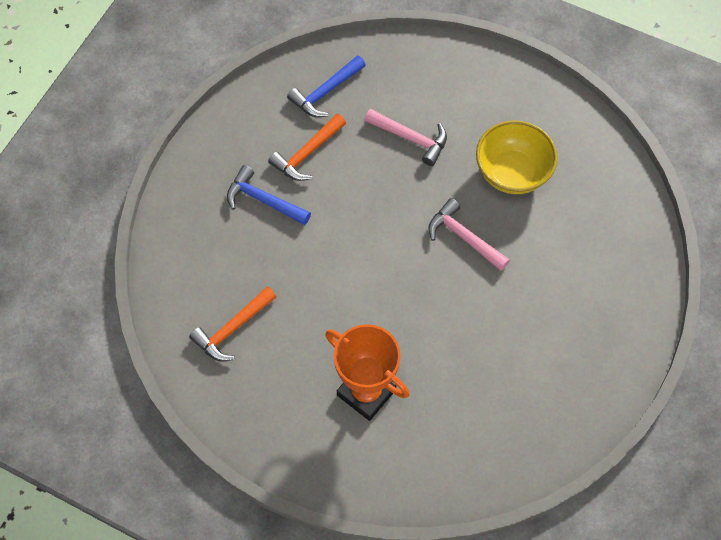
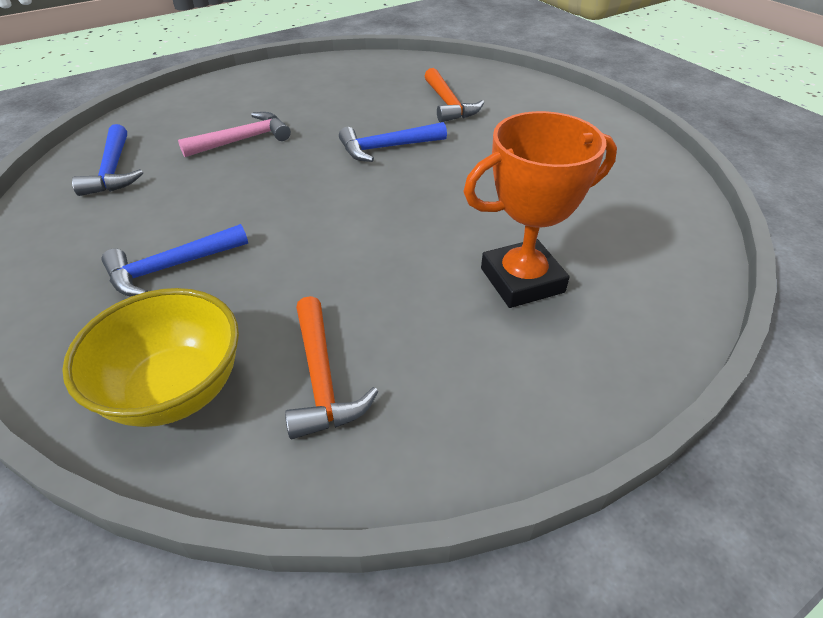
camera: 60 degrees left, 20 degrees down
(307, 154) = (162, 210): orange hammer -> orange hammer (448, 104)
(464, 237) = (386, 148): pink hammer -> blue hammer
(512, 173) = (350, 104): yellow bowl -> yellow bowl (175, 390)

